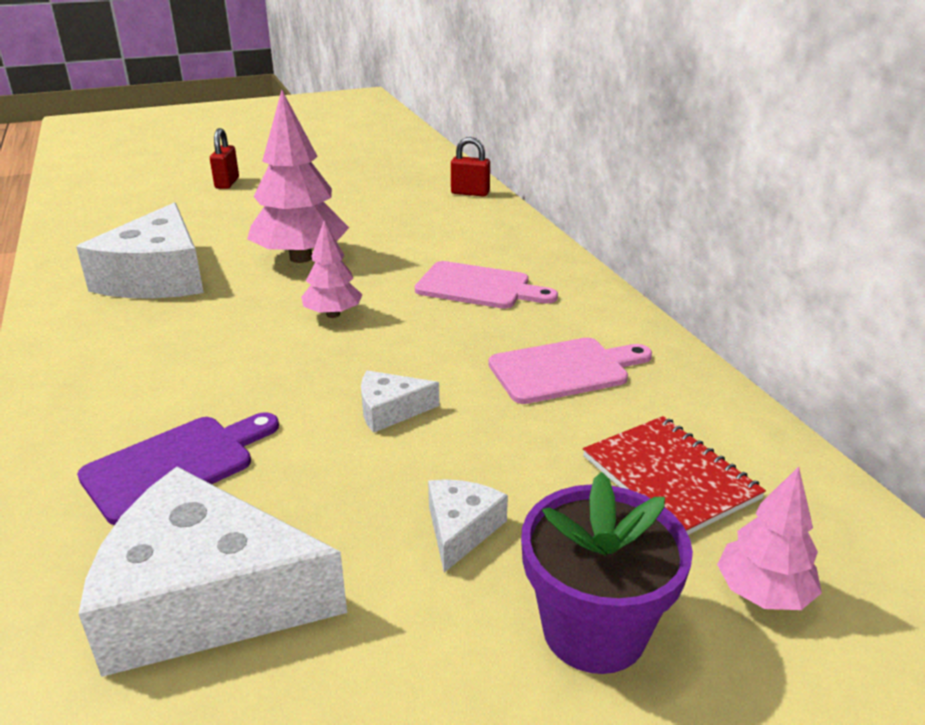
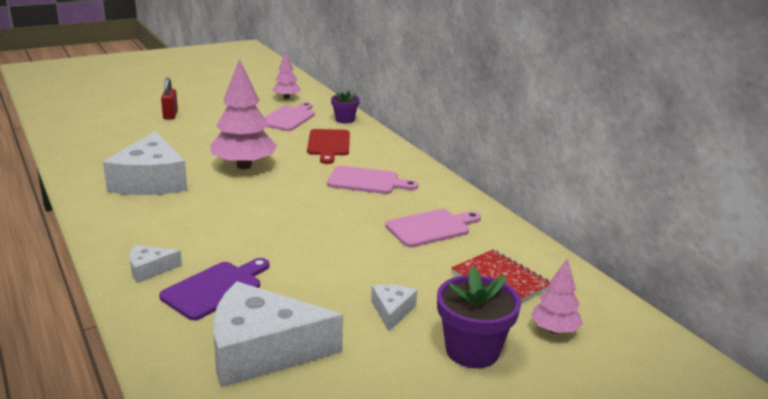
camera: 10 degrees left, 5 degrees down
(333, 314) = (279, 201): pink tree -> pink tree (286, 97)
(390, 189) = (289, 118): none -> pink cutting board
(390, 410) = (333, 254): white cheese -> white cheese (149, 269)
(435, 229) = (328, 144): none -> red cutting board
(470, 193) = (344, 120): red padlock -> purple flower pot

